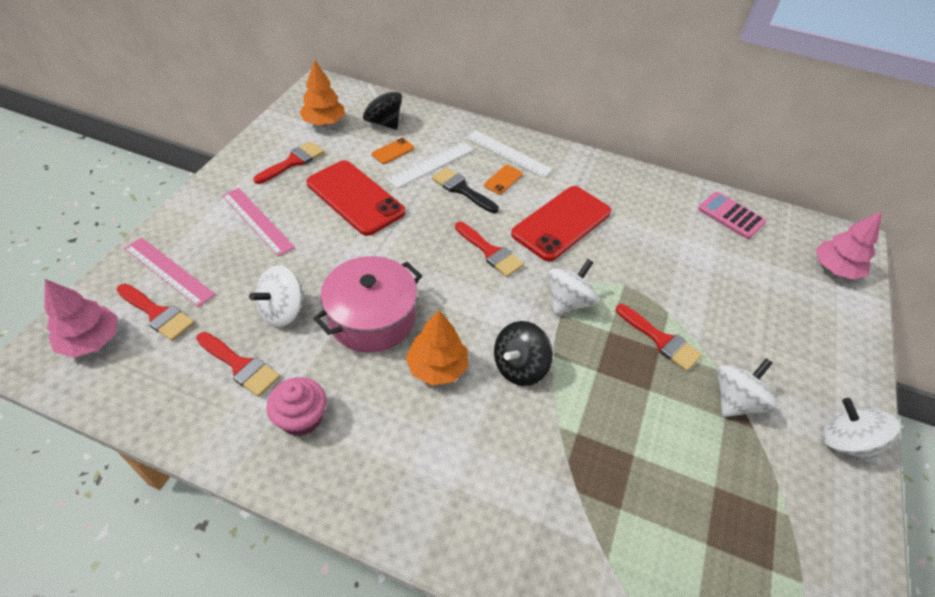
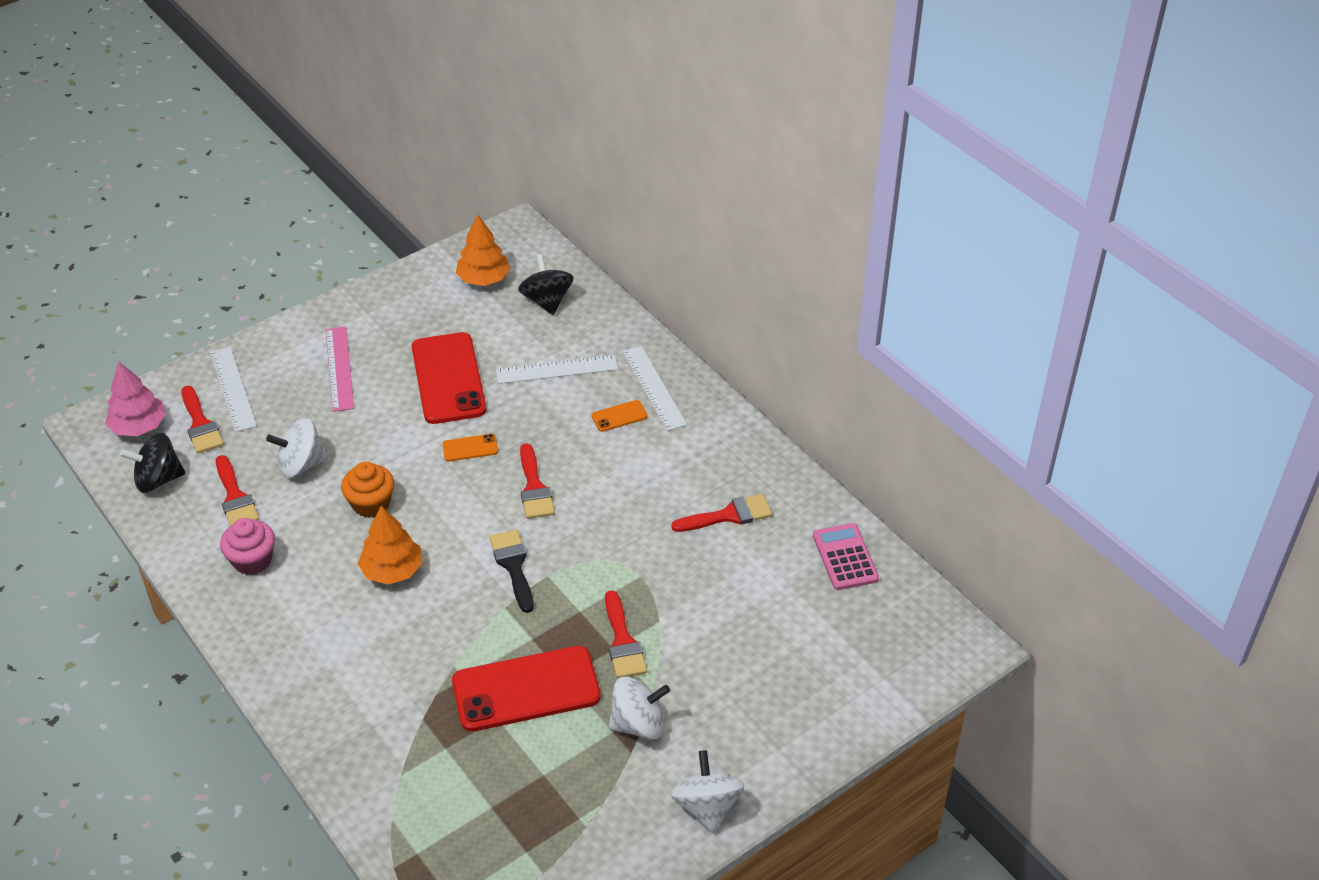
camera: 35 degrees right, 5 degrees down
(168, 271) = (232, 389): pink ruler -> white ruler
(293, 162) = (418, 316): red brush -> red brush (729, 515)
(372, 318) = (371, 504): pink pot -> orange cupcake
(393, 151) = (528, 340): orange phone -> orange phone (470, 448)
(461, 189) = (564, 410): black brush -> black brush (513, 566)
(519, 367) = (464, 603): black spinning top -> black spinning top (158, 479)
(561, 223) = (637, 488): red phone -> red phone (526, 689)
(568, 301) = (566, 567): white spinning top -> none
(835, 269) = (903, 663): pink tree -> none

